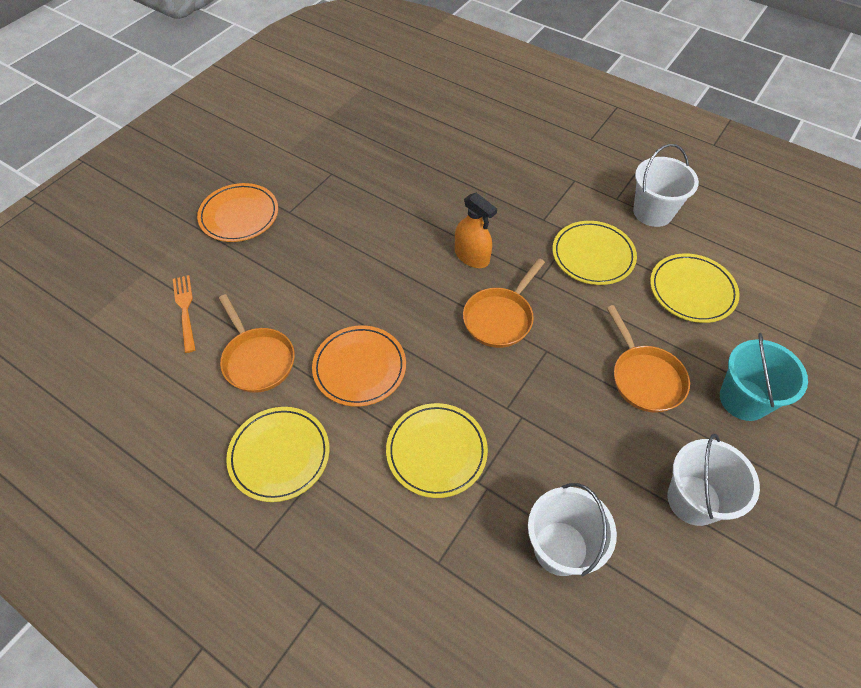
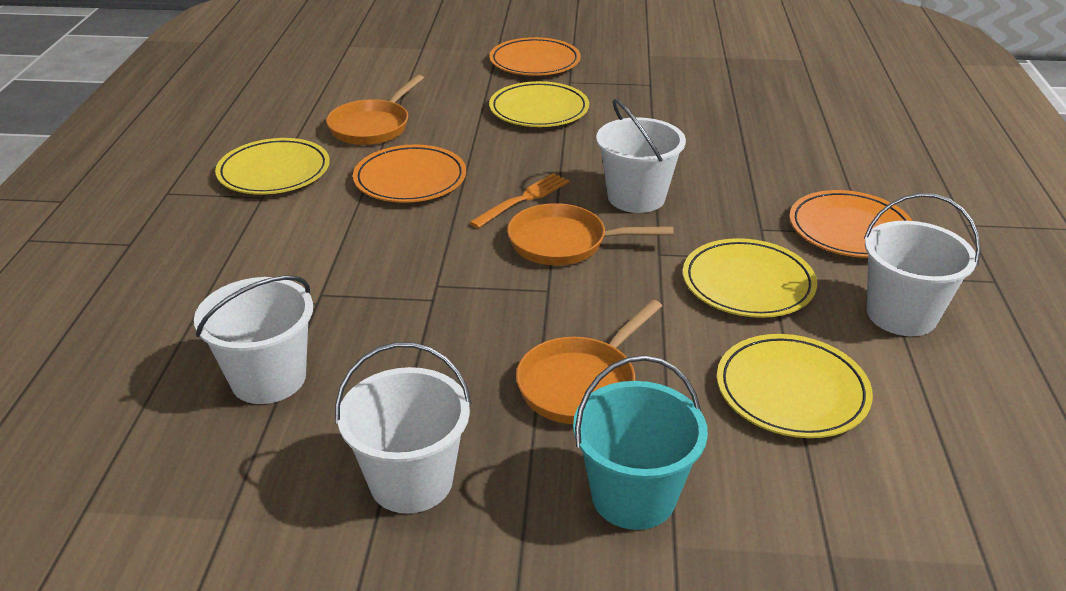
camera: 60 degrees right, 20 degrees down
(185, 310) = (398, 77): orange fork -> orange fork (523, 199)
(436, 451) = (341, 256): yellow plate -> yellow plate (539, 110)
(472, 256) = (636, 197): orange spray bottle -> white bucket
(567, 184) = (850, 229): none -> orange plate

